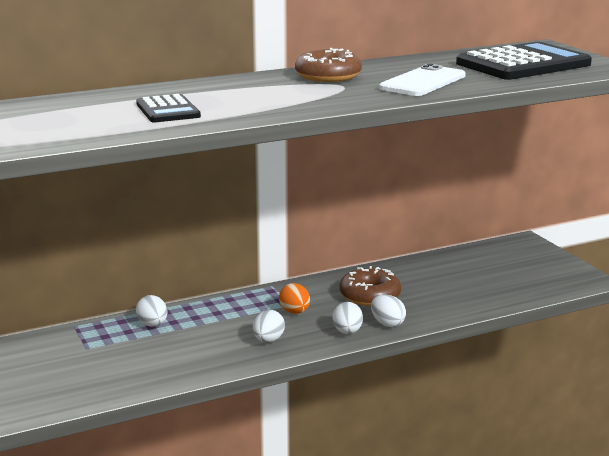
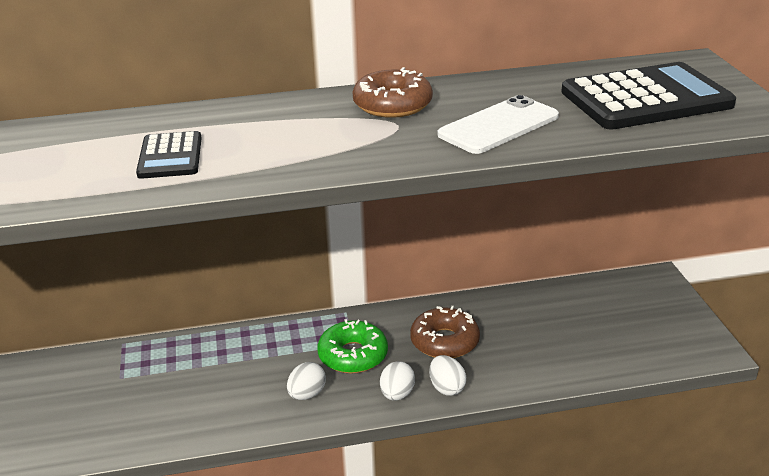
camera: 15 degrees right, 10 degrees up
(153, 325) = (199, 353): white egg -> none
(295, 312) = (353, 355): orange egg -> green donut

